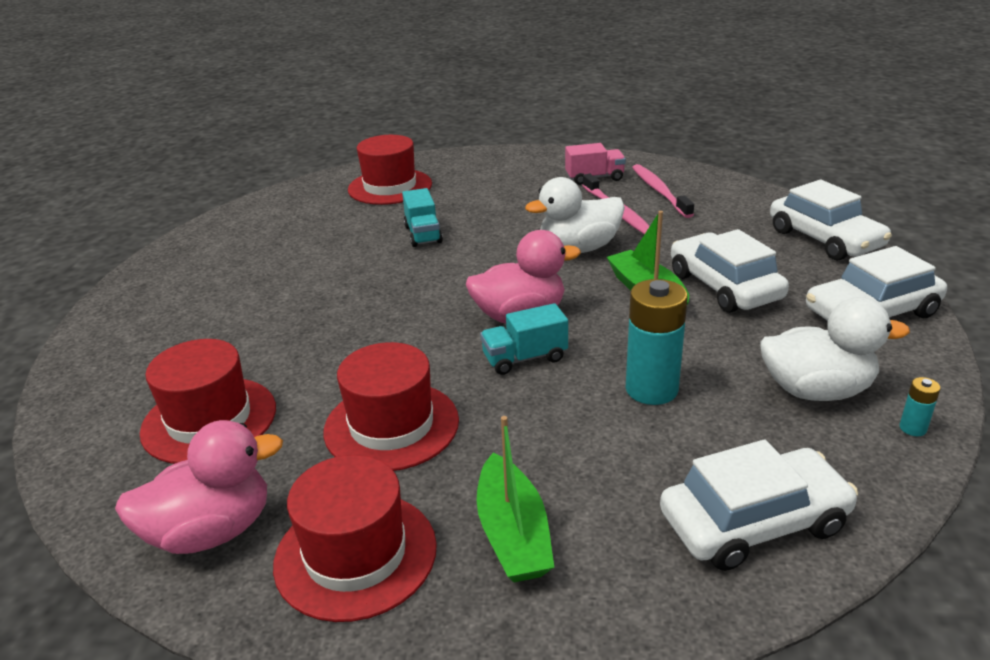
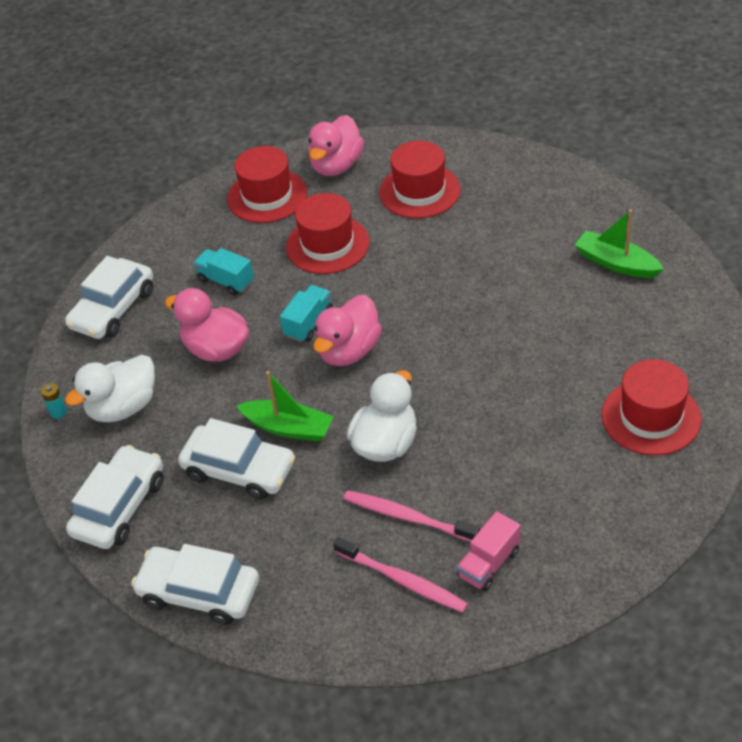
camera: 140 degrees right, 15 degrees up
(423, 234) = (524, 379): turquoise truck -> turquoise truck (226, 281)
(513, 534) = (212, 241): green boat -> green boat (616, 263)
(651, 389) = (216, 349): turquoise battery -> pink duck

